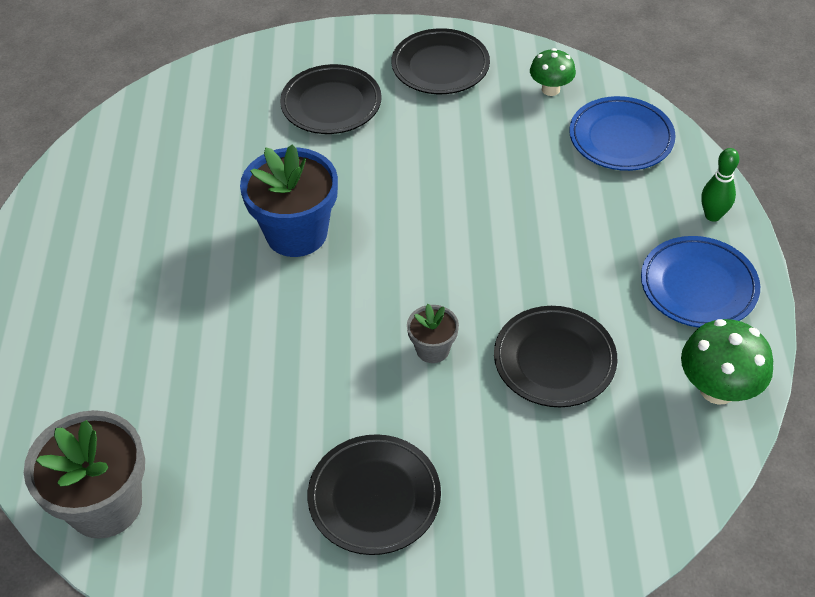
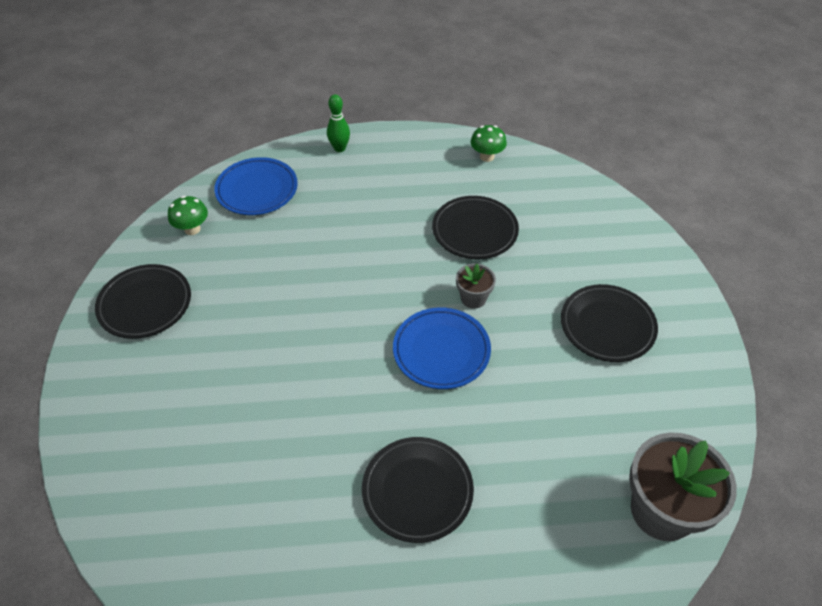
camera: 95 degrees left, 0 degrees up
(296, 233) = (355, 401): blue flower pot -> none
(331, 104) = (183, 389): black plate -> black plate (417, 491)
(698, 286) = (404, 159): blue plate -> blue plate (441, 351)
(717, 389) = (487, 157): green mushroom -> green mushroom, size x0.64

